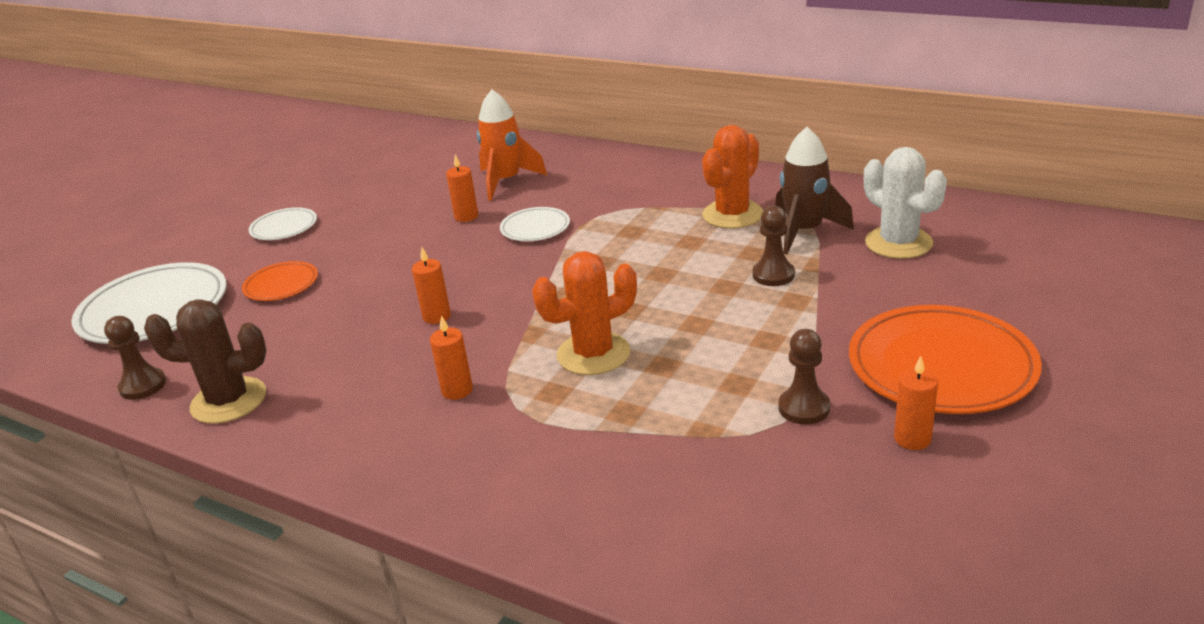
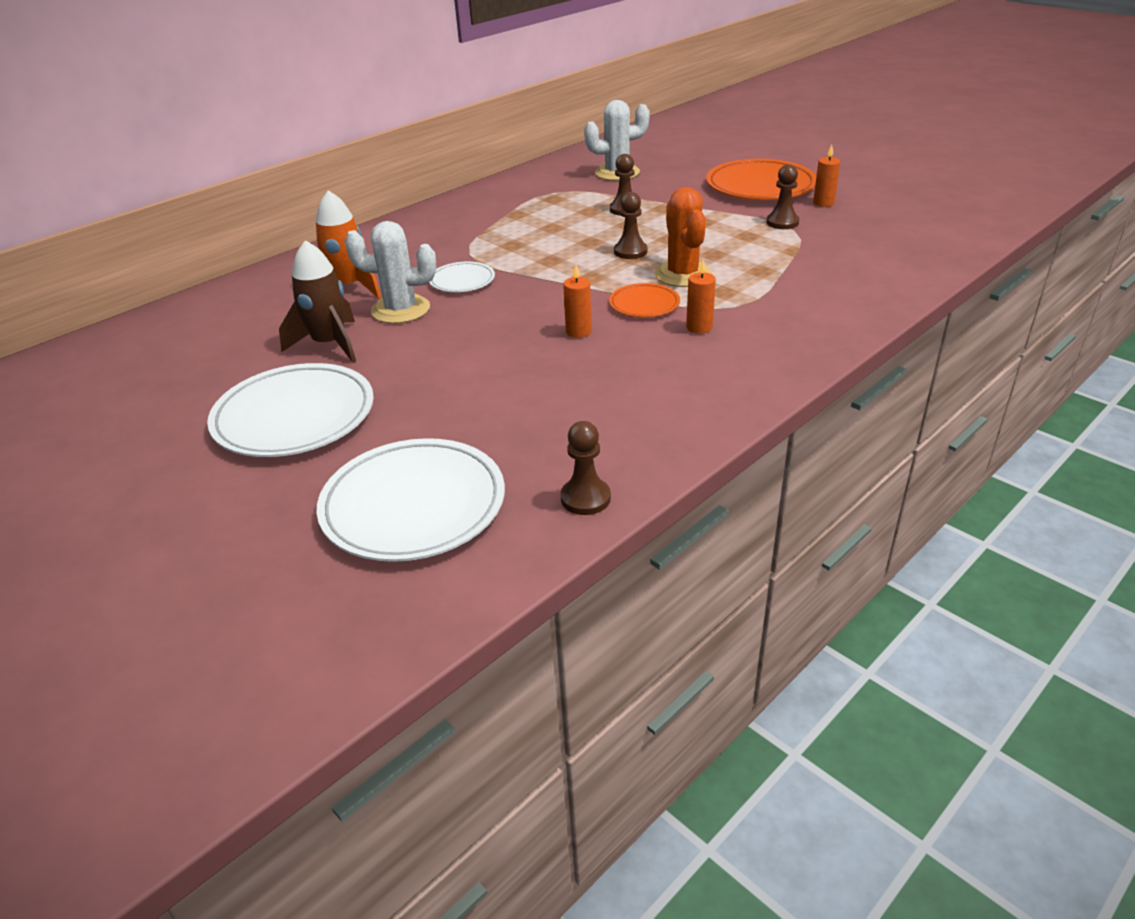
camera: 75 degrees left, 5 degrees up
(229, 401) = (649, 439): brown cactus -> none
(281, 285) = (439, 415): orange plate -> orange plate (644, 304)
(284, 227) = (294, 416): white plate -> white plate, size x1.94
(466, 216) = (401, 310): orange candle -> white cactus
(645, 305) = (630, 251): none -> brown pawn
(732, 215) = (525, 210): orange cactus -> none
(804, 232) = (575, 193): brown rocket -> brown rocket (330, 344)

